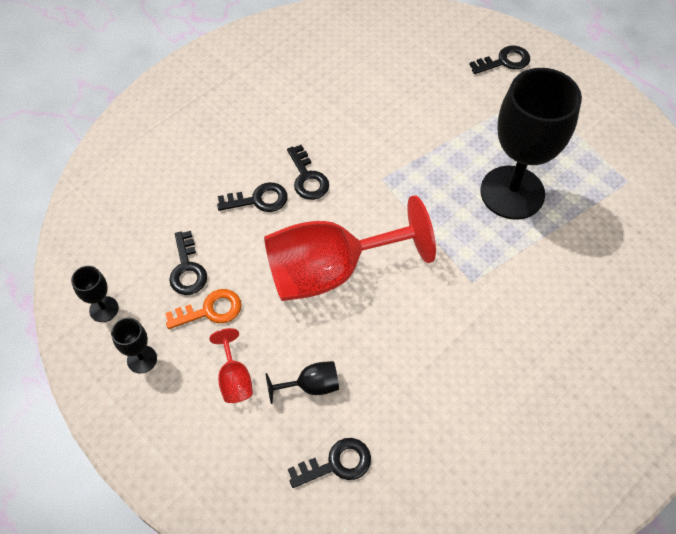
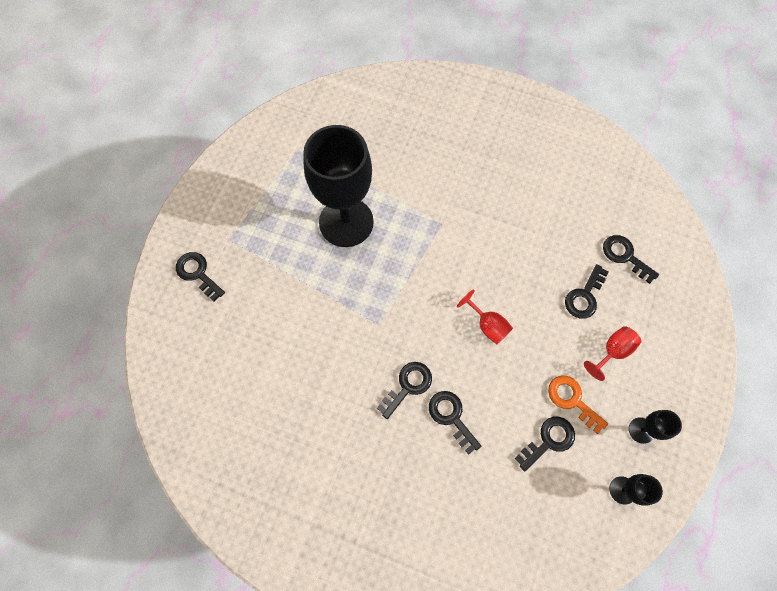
camera: 115 degrees left, 10 degrees up
(311, 386) = (584, 296): black goblet -> black key
(330, 271) = (487, 325): red goblet -> red goblet, size x0.41

